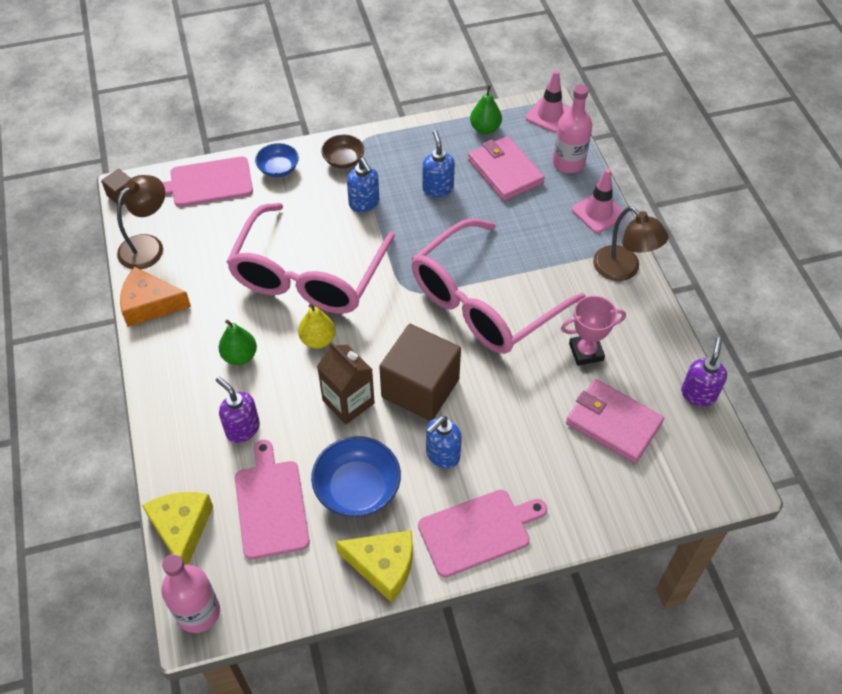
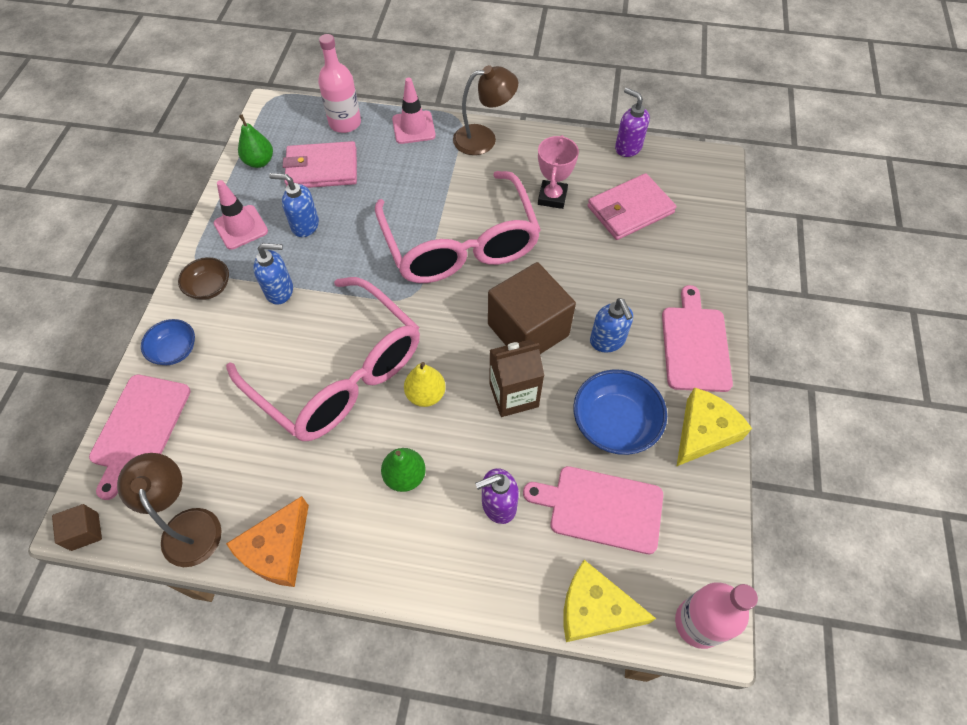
camera: 65 degrees left, 5 degrees up
(550, 115) = (281, 112): pink traffic cone -> pink traffic cone (241, 227)

